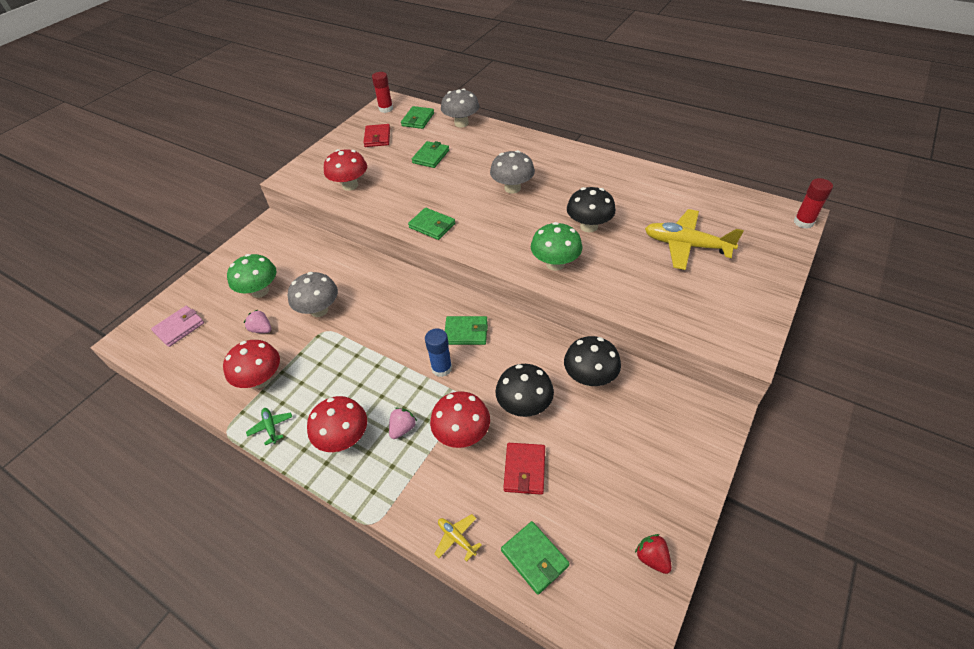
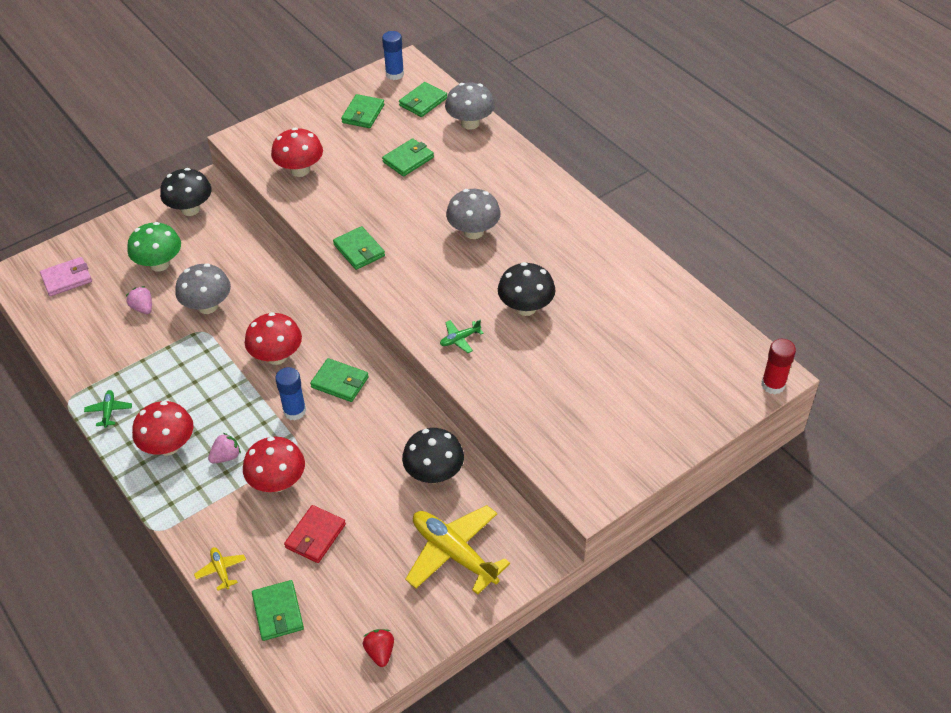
camera: 20 degrees right, 0 degrees up
(261, 379) = (120, 361): red mushroom -> red mushroom (277, 356)
(377, 137) = (363, 114): red wallet -> green wallet
(386, 109) = (394, 74): red glue stick -> blue glue stick
(524, 405) = (352, 477): black mushroom -> black mushroom (190, 209)
(555, 264) = (460, 339): green mushroom -> green plane
(686, 245) = (616, 367): yellow plane -> yellow plane (454, 553)

